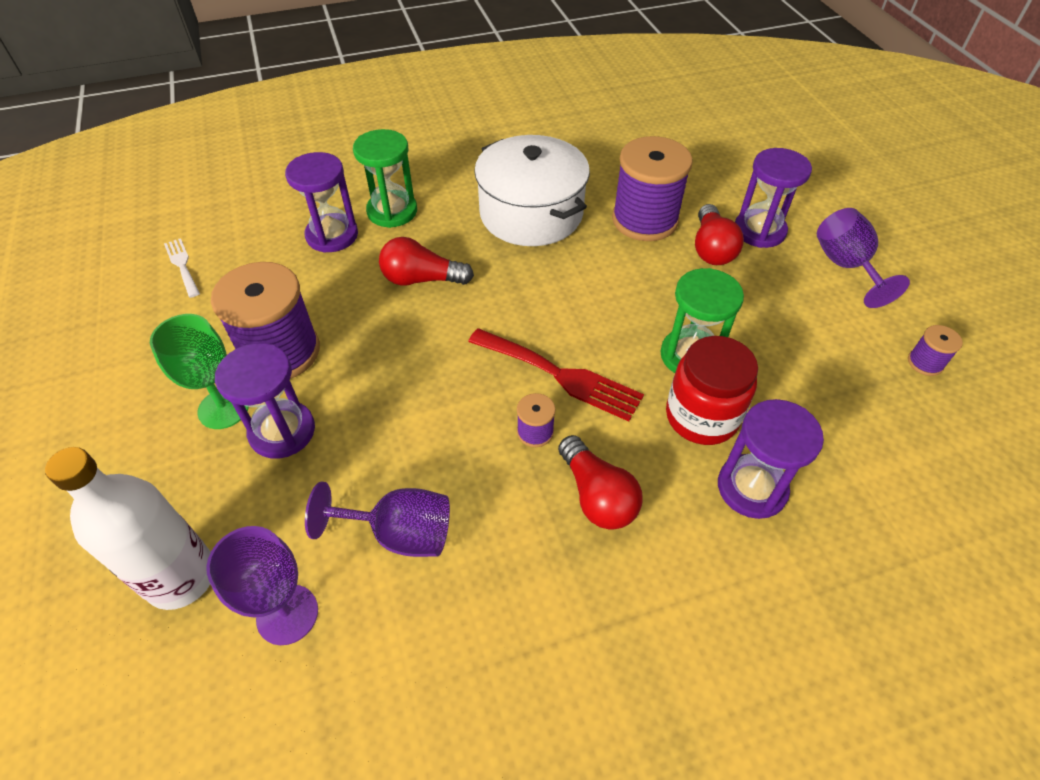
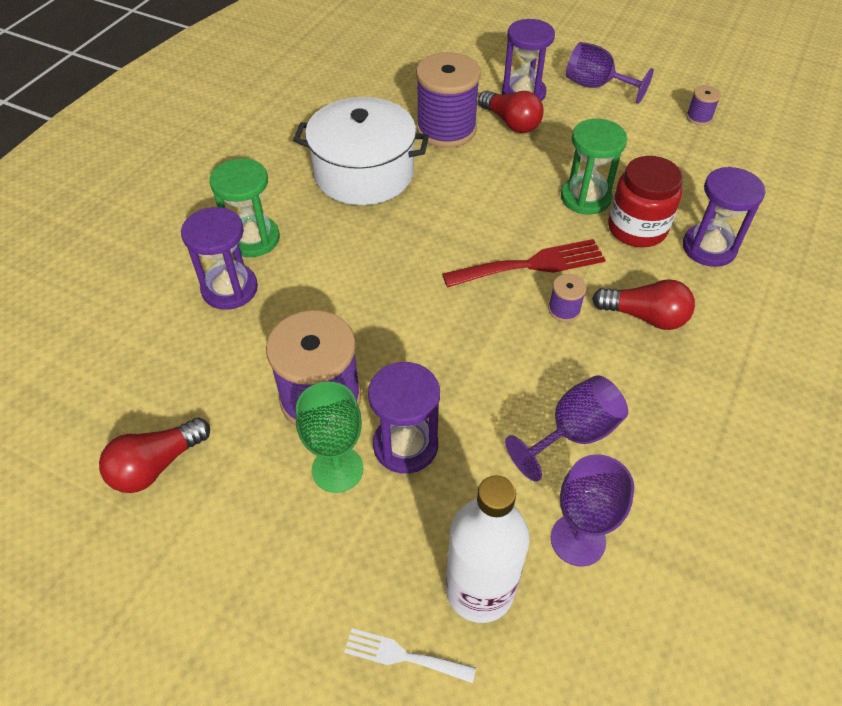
camera: 45 degrees left, 0 degrees up
(182, 265) = (126, 404): white fork -> white fork (403, 656)
(422, 279) = (351, 271): red light bulb -> red light bulb (156, 465)

